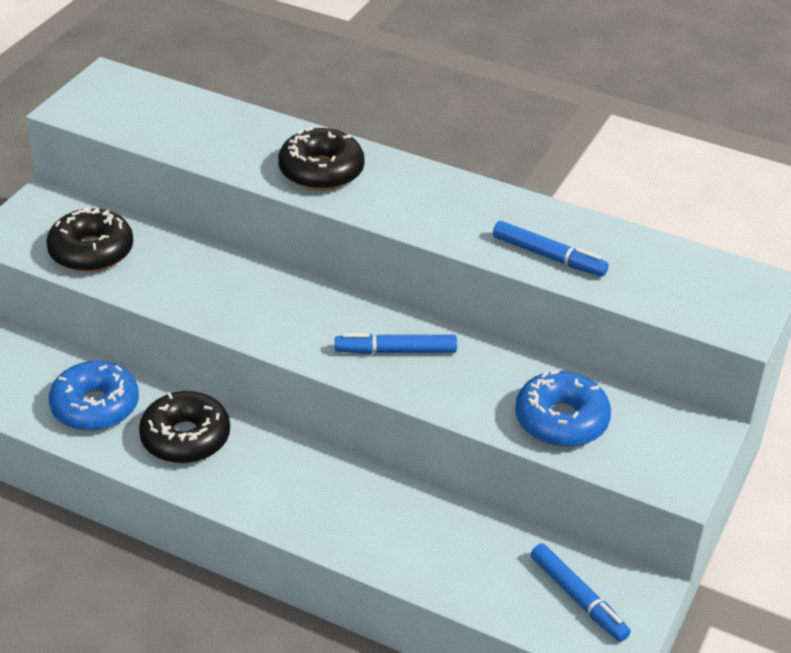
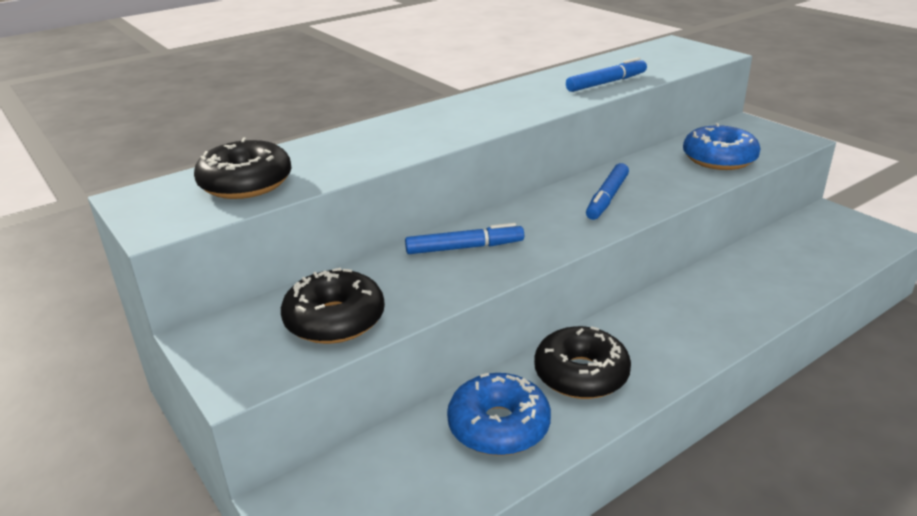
camera: 60 degrees left, 10 degrees down
(321, 171) = (423, 131): black donut -> black donut (246, 183)
(578, 598) = (835, 235): blue marker -> blue marker (464, 248)

